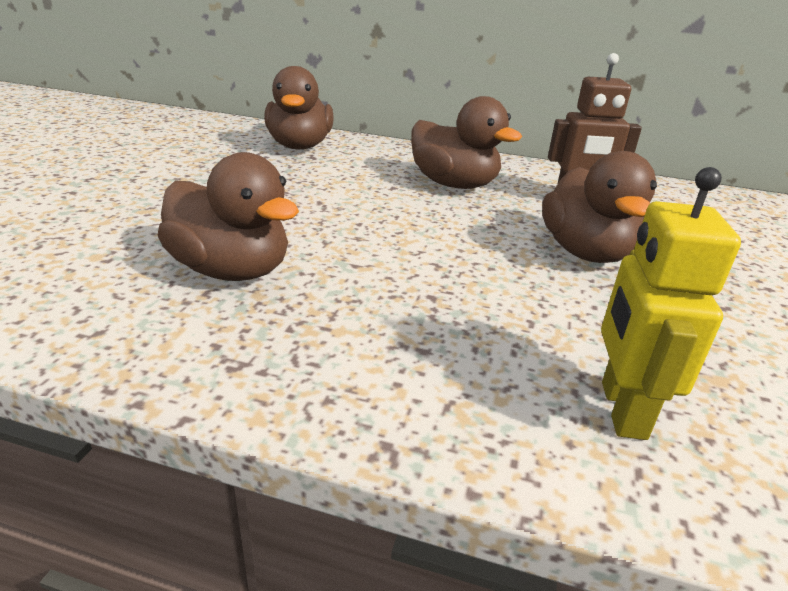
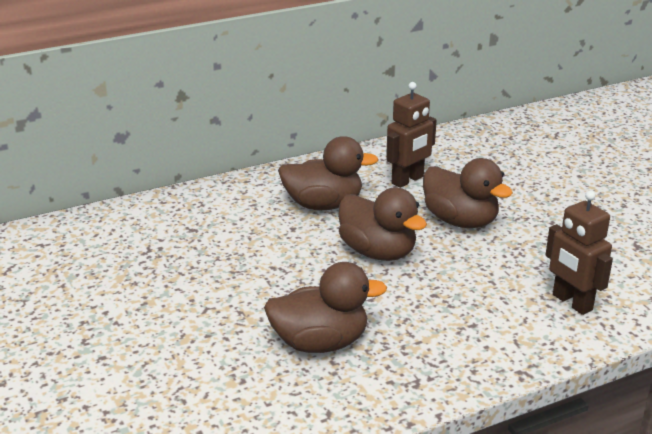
camera: 40 degrees left, 0 degrees up
(300, 146) = (164, 224): brown duck -> brown duck (378, 252)
(622, 409) = (572, 302): yellow robot -> brown robot

